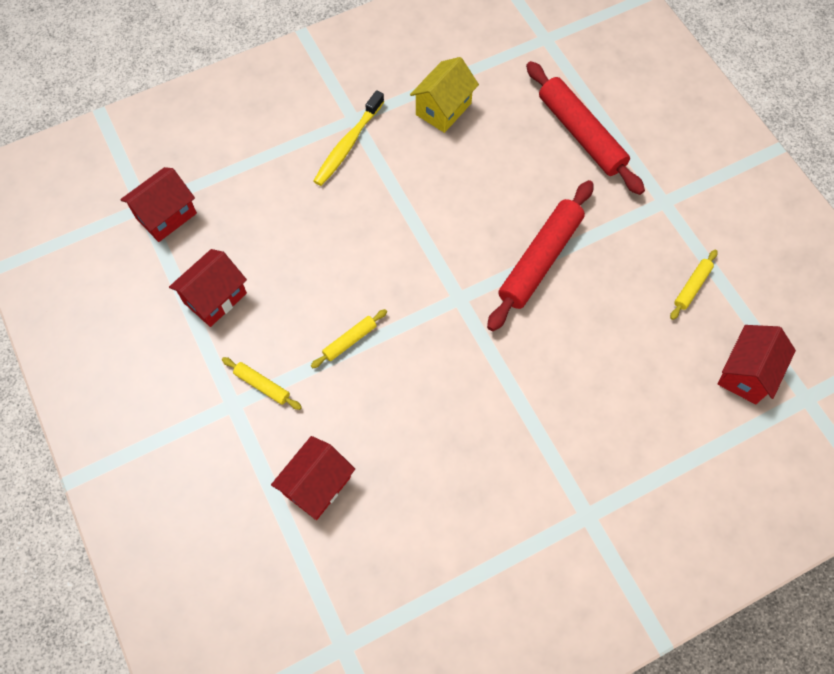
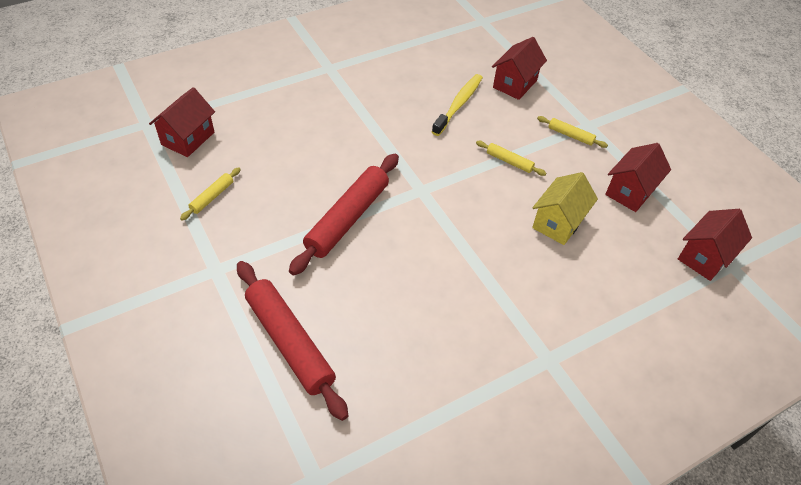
camera: 175 degrees right, 15 degrees down
(348, 144) = (548, 329): yellow toothbrush -> yellow toothbrush (458, 104)
(350, 341) = (509, 161): yellow rolling pin -> yellow rolling pin turned 75 degrees clockwise
(443, 109) = (447, 372): yellow house -> yellow house (558, 223)

